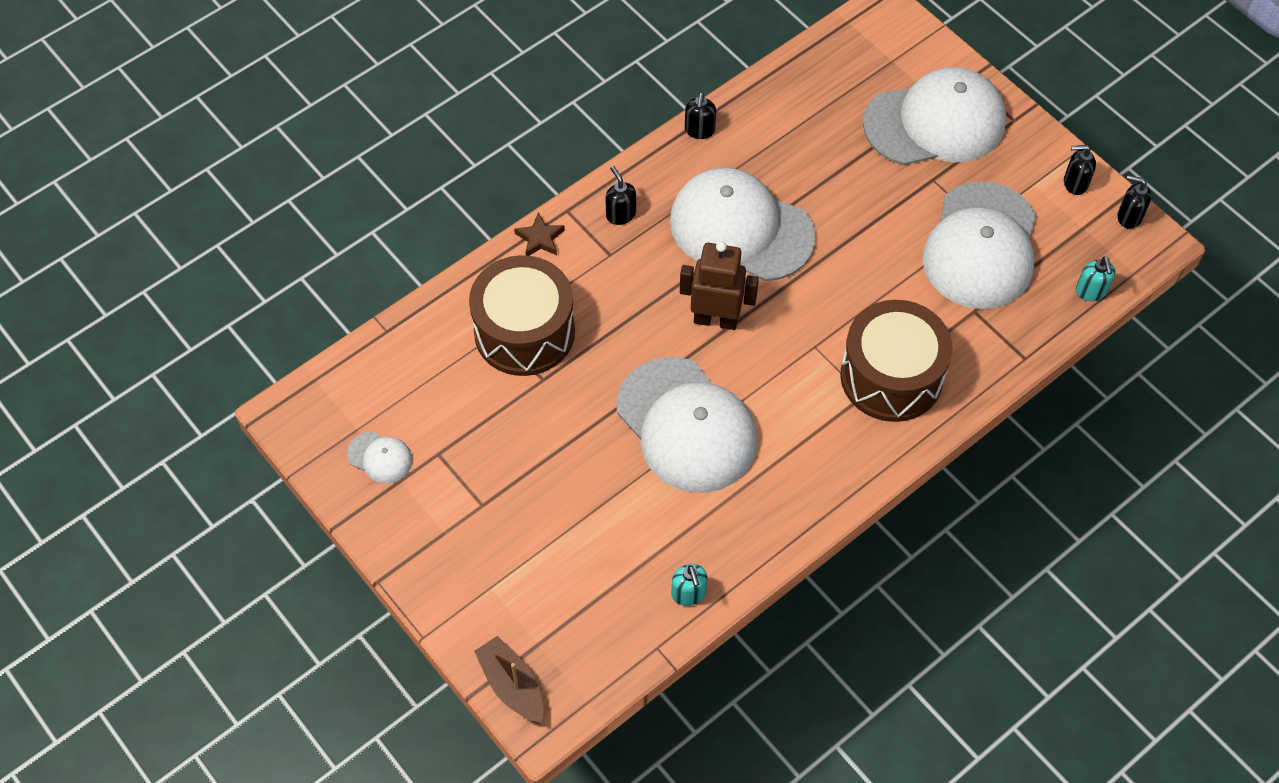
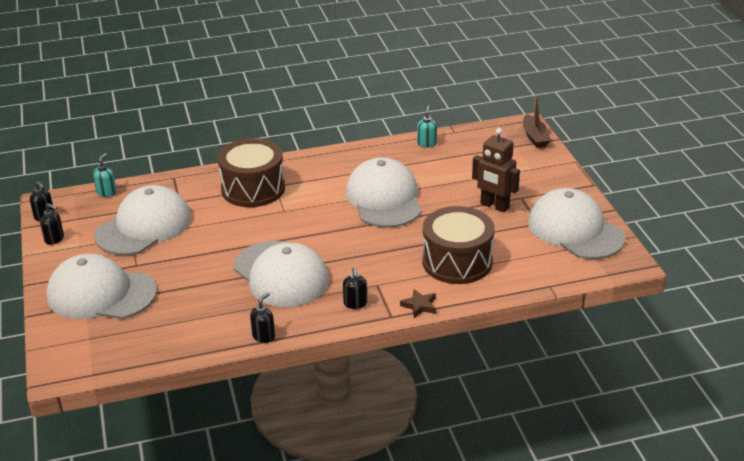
camera: 155 degrees left, 25 degrees down
(380, 457) = (575, 230): white cap -> white cap, size x2.38
(715, 319) = (332, 236): brown robot -> brown robot (494, 206)

